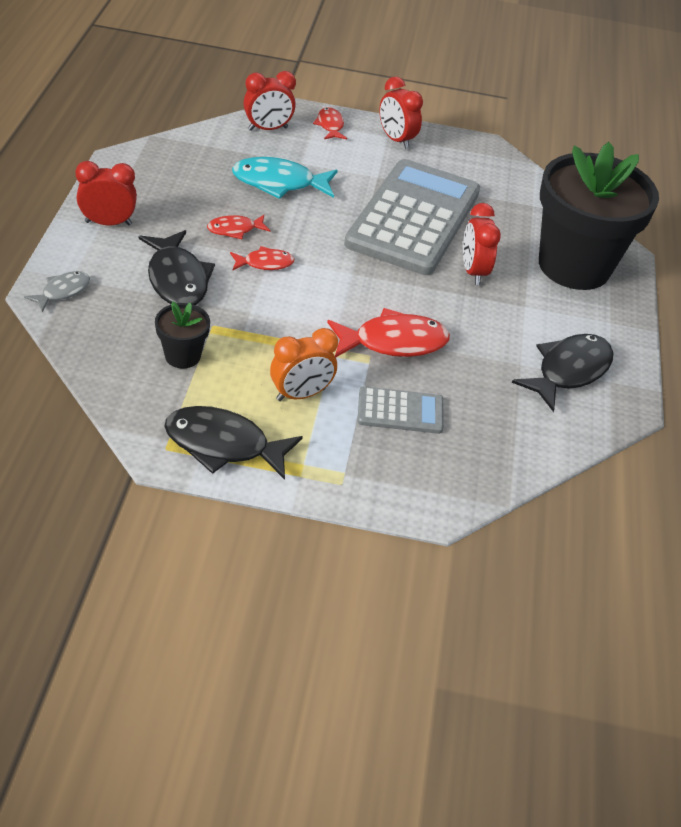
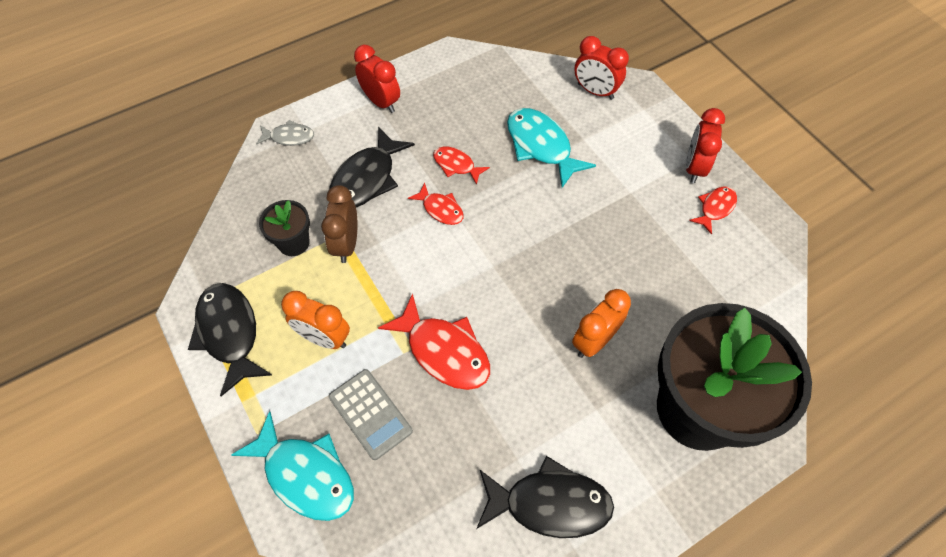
camera: 55 degrees right, 15 degrees up
(227, 329) = (346, 244): none -> brown clock
(330, 125) = (652, 119): red fish -> red fish (715, 208)
(411, 477) = (305, 474): none -> turquoise fish
(413, 218) = (610, 252): grey calculator -> none
(473, 272) = (594, 341): red clock -> orange clock

